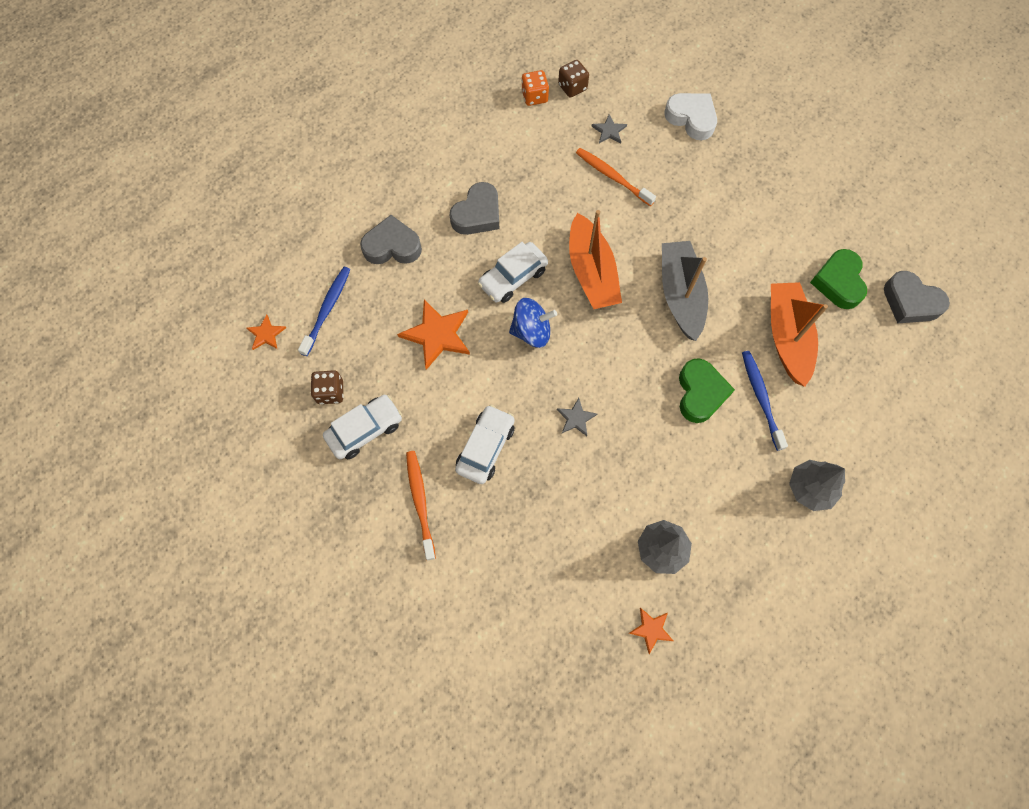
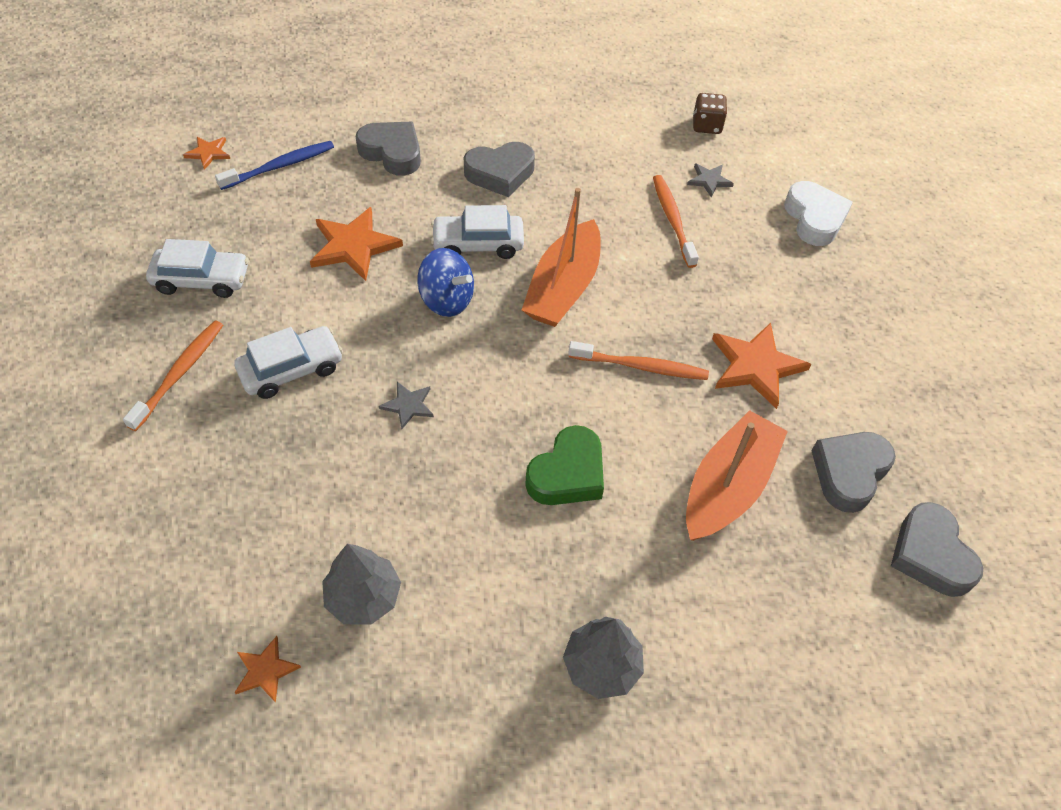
camera: 35 degrees right, 15 degrees down
(330, 392) = (208, 230): brown dice -> none
(534, 97) = (659, 113): orange dice -> none
(680, 295) = (640, 366): grey boat -> orange toothbrush
(740, 248) = (755, 366): none -> orange star
(761, 398) = (634, 527): blue toothbrush -> none
(838, 282) = (849, 473): green heart -> grey heart

